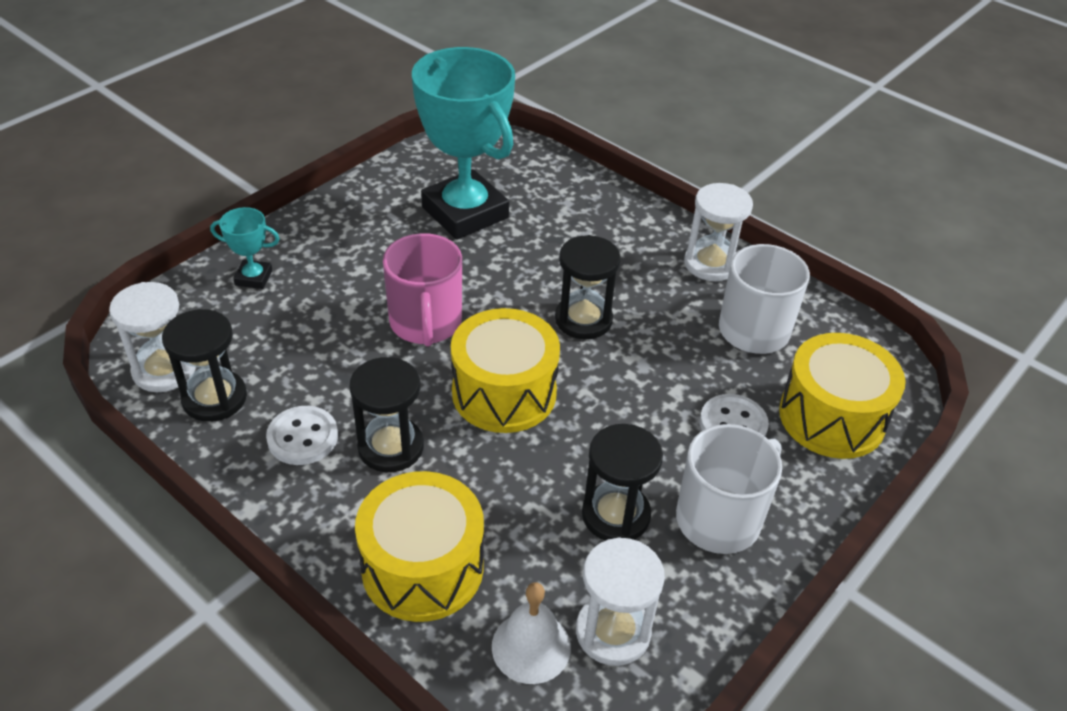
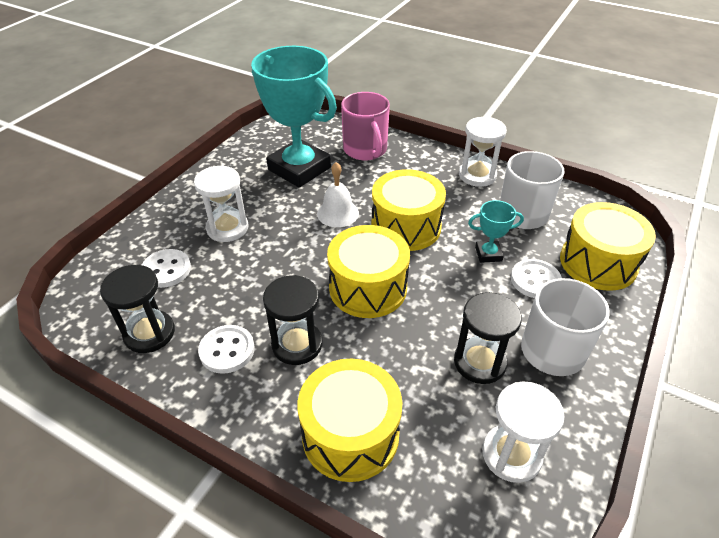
camera: 10 degrees left, 0 degrees up
(164, 370) = (104, 319): white hourglass -> white hourglass (227, 228)
(253, 278) = (158, 238): turquoise trophy -> turquoise trophy (488, 254)
(254, 321) = (166, 270): none -> white button
(425, 323) = (295, 248): pink mug -> pink mug (365, 150)
(531, 647) = (455, 481): white bell -> white bell (337, 213)
(583, 319) = (406, 226): black hourglass -> yellow drum

